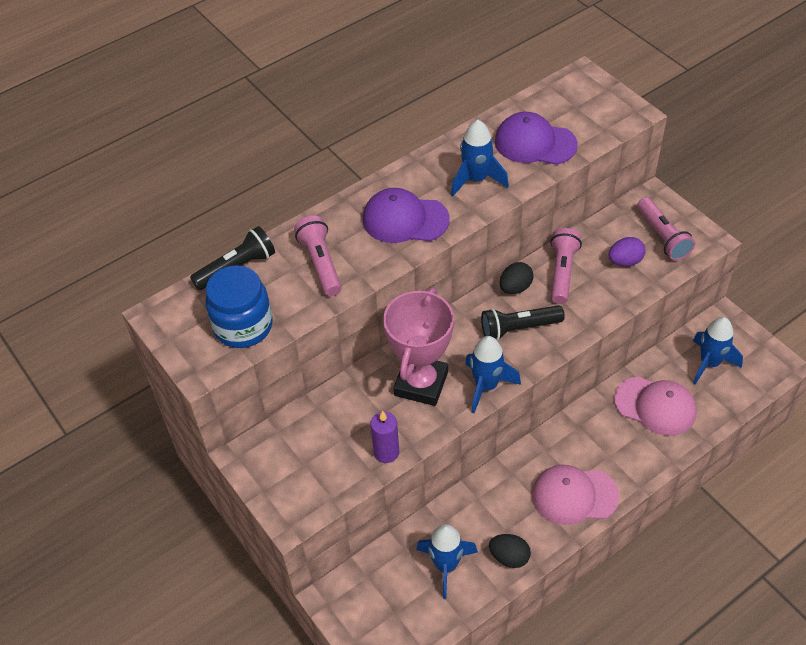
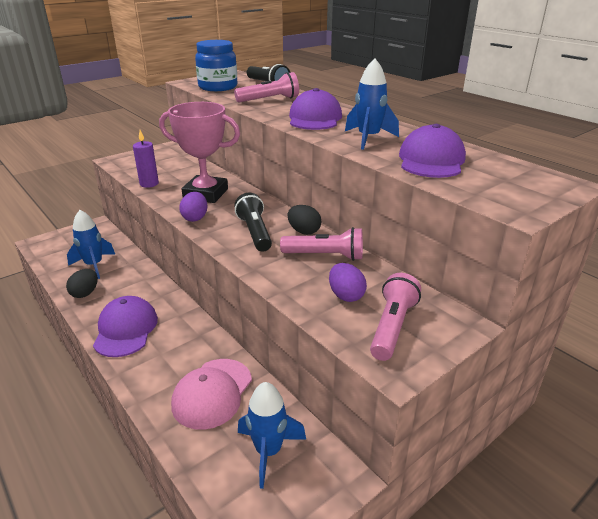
camera: 85 degrees right, 20 degrees down
(486, 386) = (195, 218): blue rocket -> purple egg
(574, 495) = (126, 329): pink cap -> purple cap
(662, 237) = (392, 327): pink flashlight -> pink flashlight turned 135 degrees clockwise

